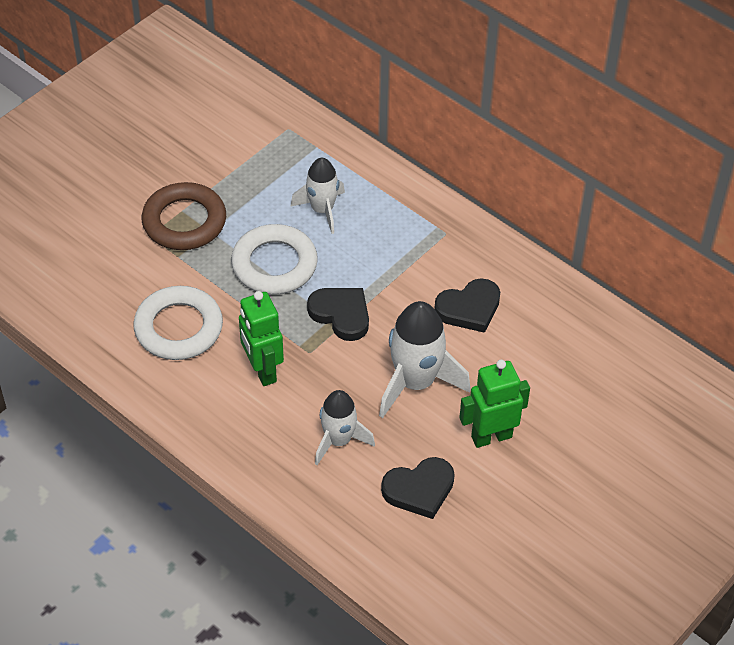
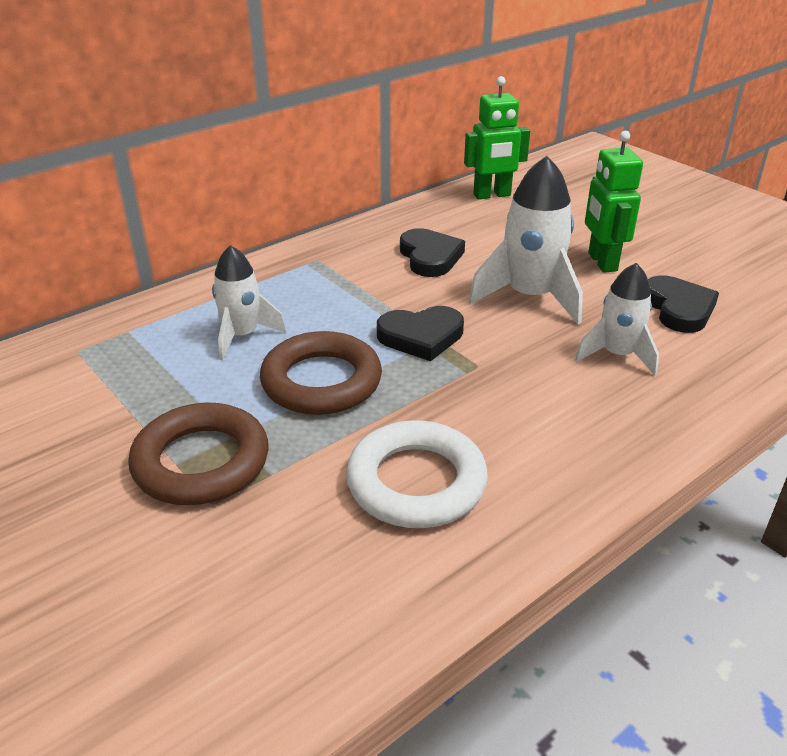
camera: 80 degrees left, 15 degrees down
(262, 370) = (505, 406): green robot -> green robot (492, 195)
(274, 264) = (321, 381): white ring -> brown ring
(341, 314) = (421, 336): black heart -> black heart turned 150 degrees counterclockwise

